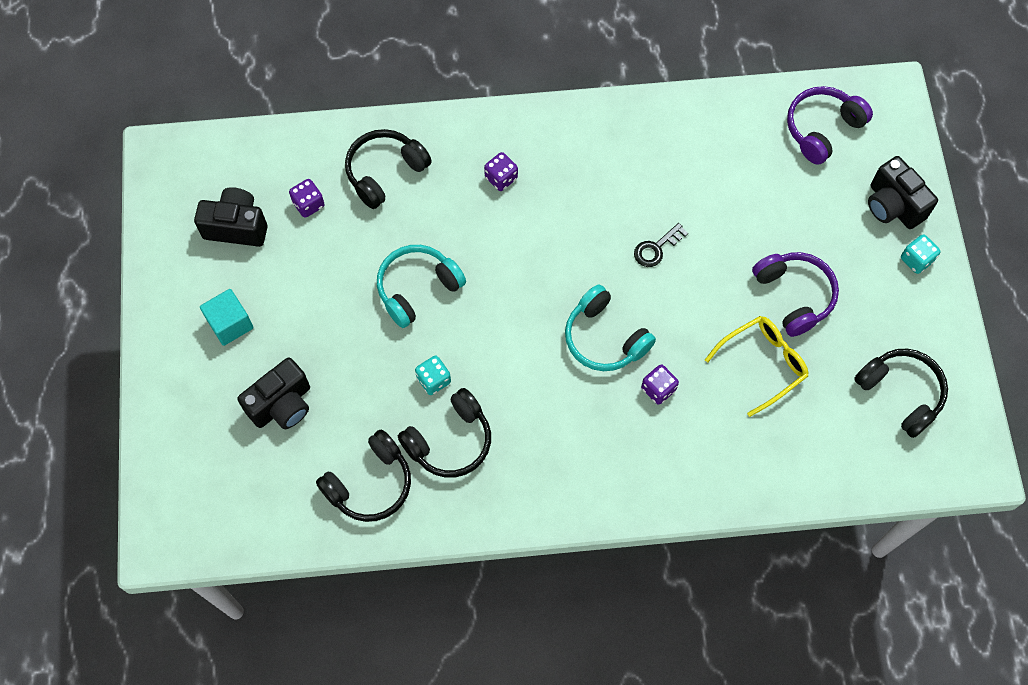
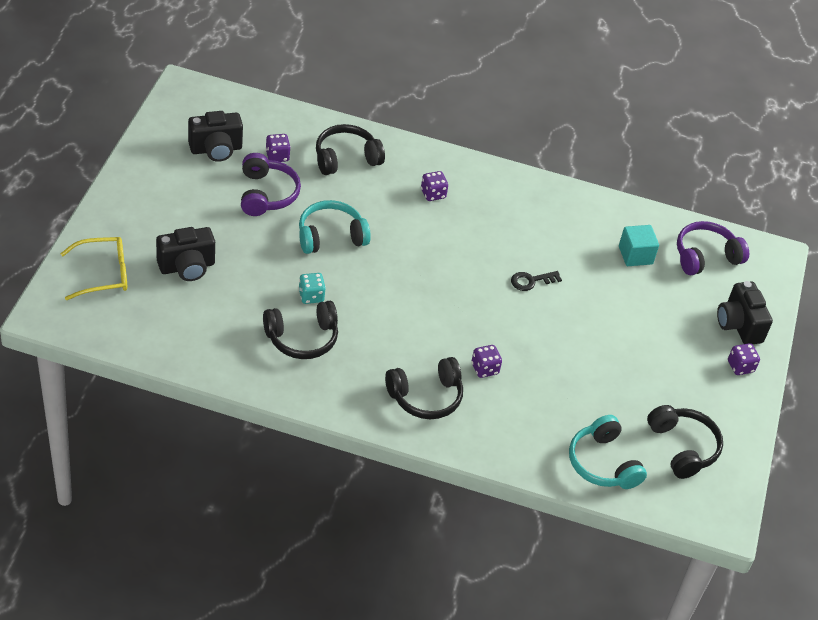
camera: 15 degrees right, 20 degrees down
(230, 324) = (177, 204): turquoise cube -> turquoise cube (635, 255)
(236, 226) = (216, 149): black camera -> black camera turned 135 degrees clockwise
(370, 484) = (225, 341): black headphones -> black headphones (426, 397)
(604, 338) = (459, 321): turquoise headphones -> turquoise headphones (602, 463)
(762, 364) = (577, 385): yellow glasses -> yellow glasses (103, 274)
(794, 295) = (627, 352): purple headphones -> purple headphones (266, 194)
(916, 260) = (740, 366): turquoise dice -> purple dice

